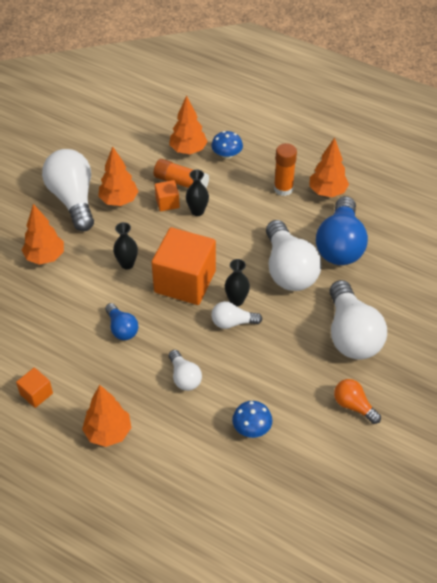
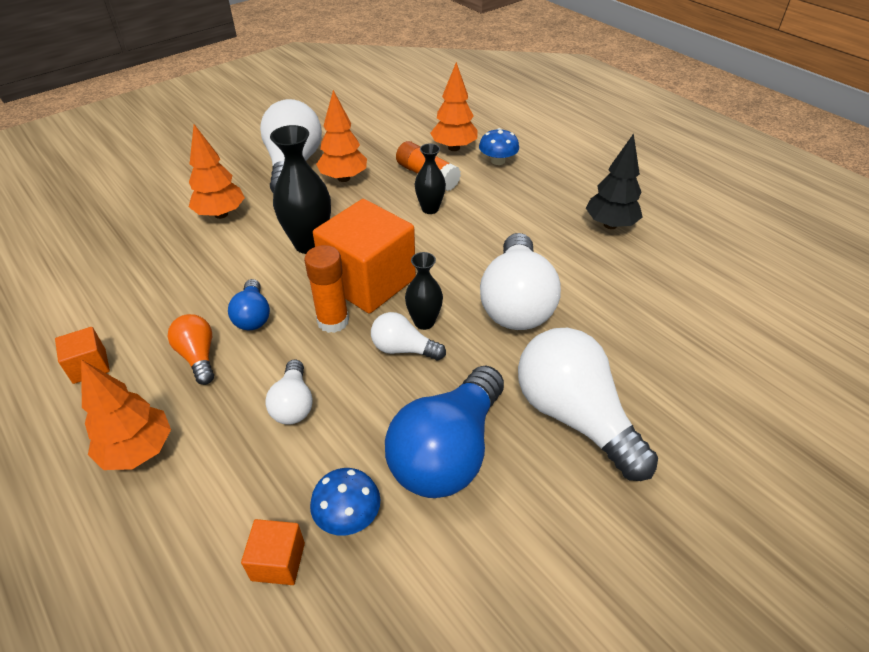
camera: 20 degrees right, 5 degrees down
(127, 264) = (309, 244): black vase -> black vase, size x1.67
(167, 203) = (399, 192): orange cube -> orange cube (278, 561)
(283, 189) = (552, 209): orange glue stick -> orange glue stick (333, 321)
(327, 192) = (610, 225): orange tree -> black tree
(340, 245) = (603, 290): blue light bulb -> blue light bulb (447, 452)
(351, 335) = (574, 416): white light bulb -> white light bulb turned 135 degrees clockwise
(353, 406) = (532, 534): orange light bulb -> orange light bulb (198, 356)

